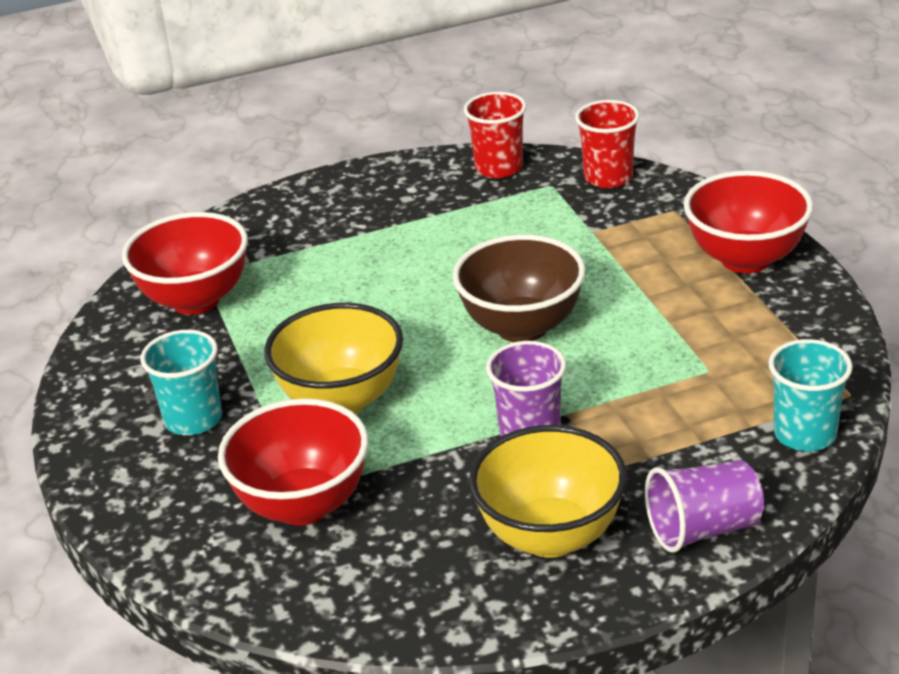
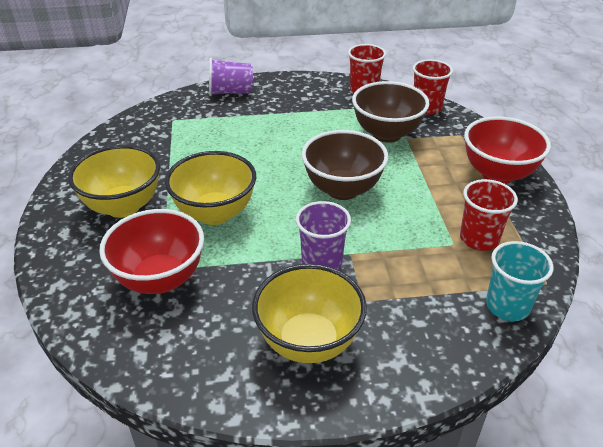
camera: 10 degrees right, 5 degrees up
(193, 419) = (123, 206): turquoise cup -> yellow bowl
(196, 300) = (161, 133): red bowl -> none
(559, 231) = (386, 134): none -> brown bowl
(703, 529) = (415, 363): purple cup -> purple cup (230, 92)
(743, 356) = (479, 239): none -> red cup

